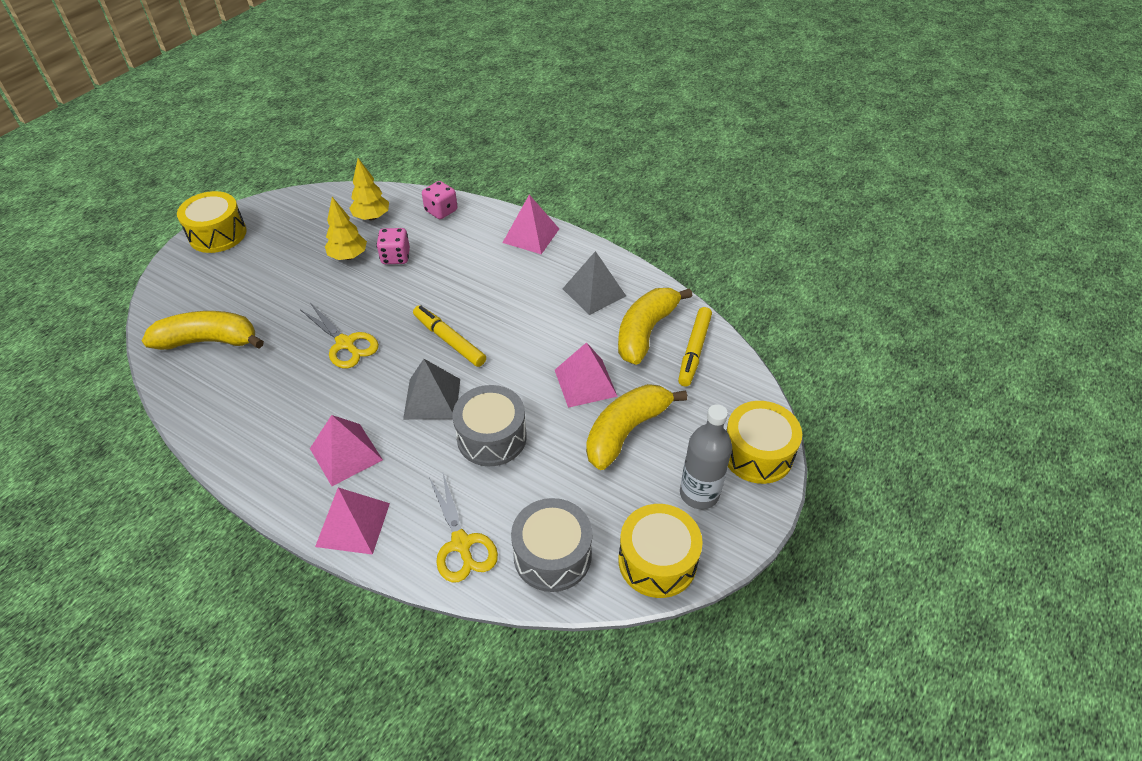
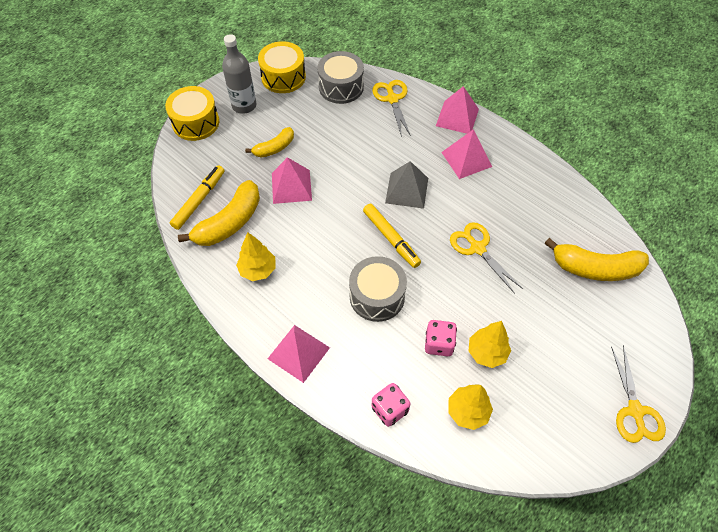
camera: 170 degrees left, 10 degrees up
(217, 234) = (635, 411): yellow drum -> yellow scissors
(491, 437) = (366, 156): grey drum -> grey drum (377, 296)
(594, 292) = (258, 270): grey pyramid -> yellow tree
(626, 431) = (274, 148): yellow banana -> yellow banana, size x0.60

